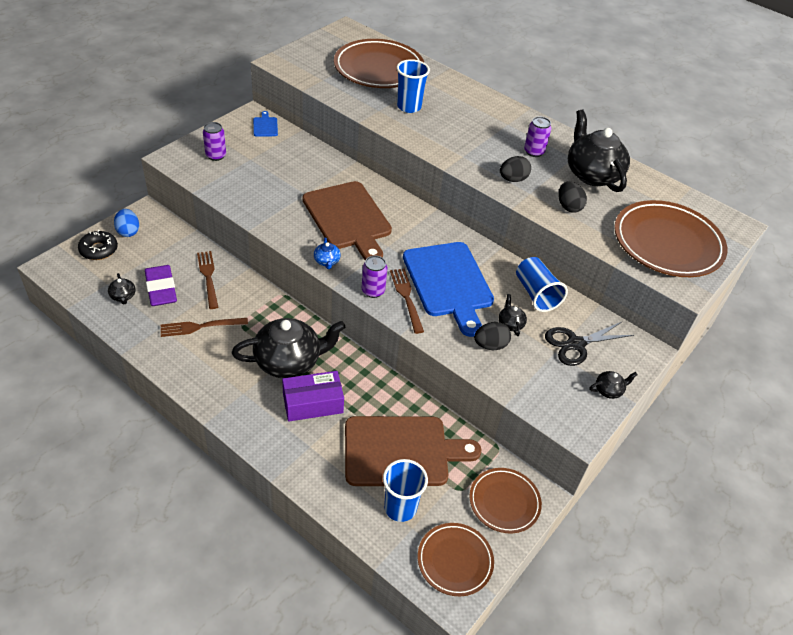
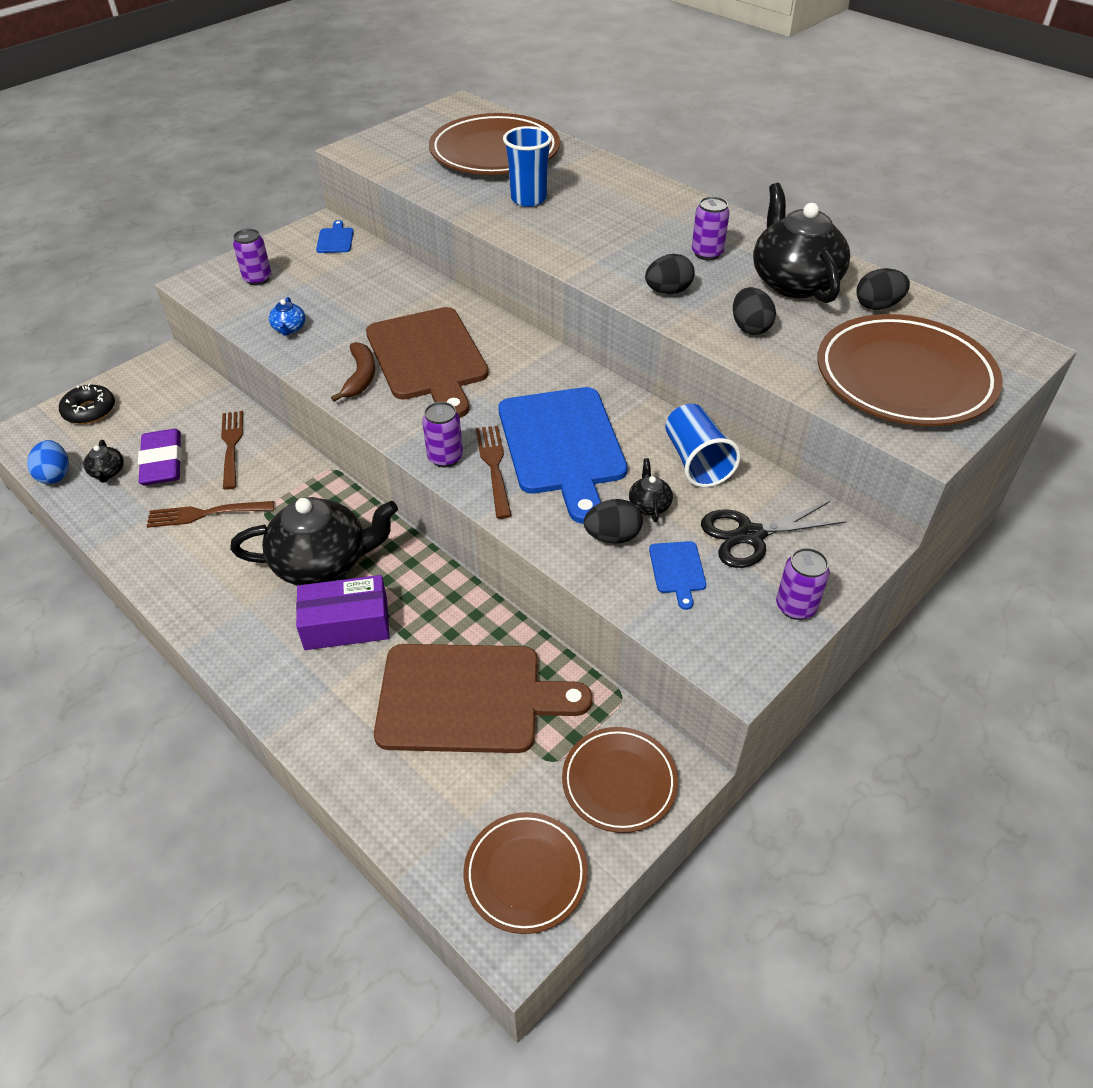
camera: 10 degrees right, 0 degrees up
(128, 231) = (135, 386): blue egg -> blue egg (55, 475)
(304, 232) = (360, 377): none -> brown banana
(327, 261) = (385, 417): blue teapot -> blue teapot (289, 329)
(400, 508) = (452, 786): blue cup -> none
(534, 367) = (677, 570): none -> blue cutting board
(608, 390) = (795, 606): black teapot -> purple can
(646, 192) = (877, 306): none -> black egg

